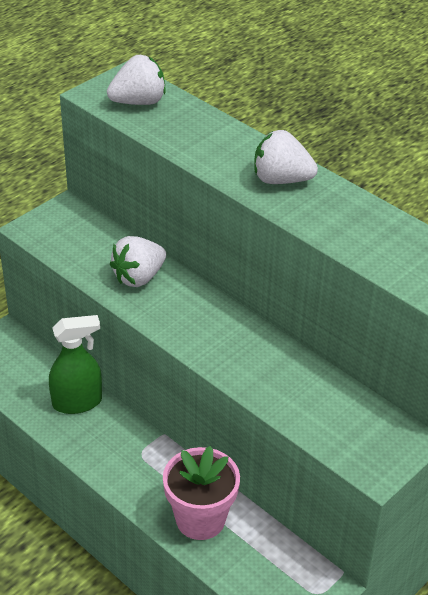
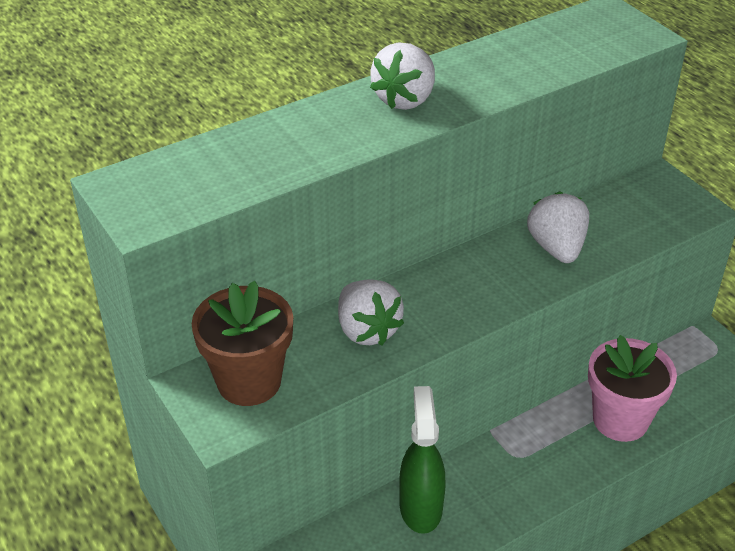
camera: 75 degrees left, 0 degrees up
(73, 231) = (249, 381): none -> brown flower pot
(138, 102) = (187, 181): white strawberry -> white strawberry (556, 248)

